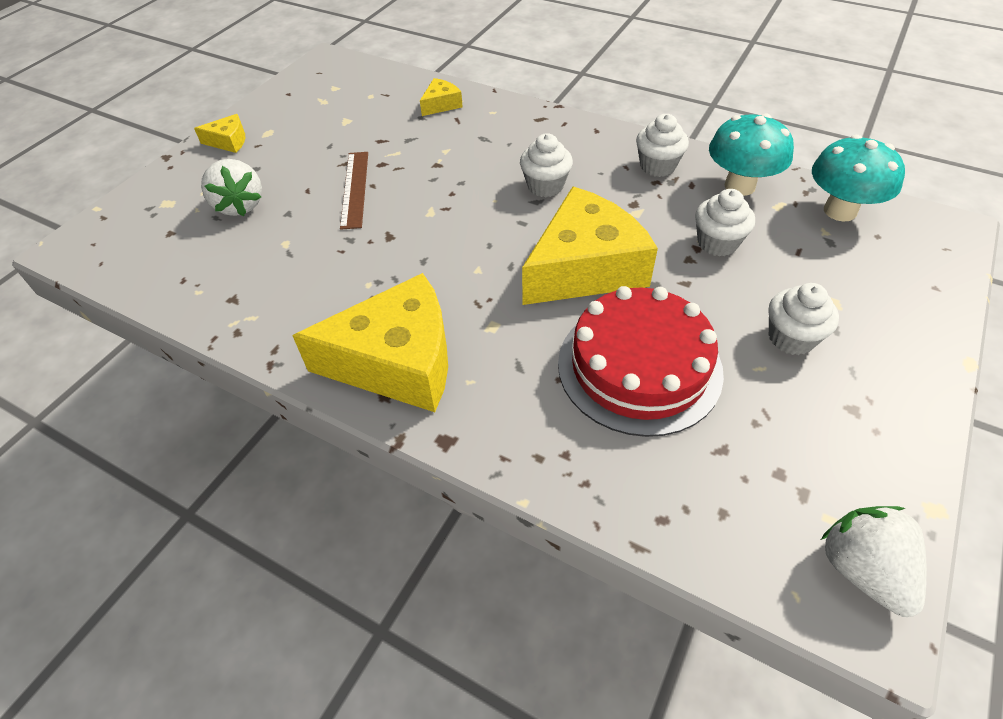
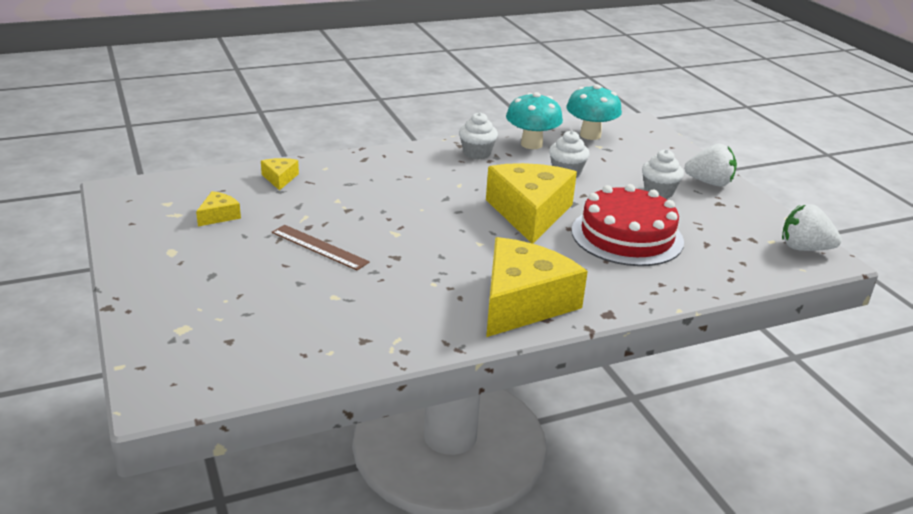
camera: 55 degrees left, 20 degrees down
(228, 141) = (148, 272): yellow cheese -> yellow cheese (219, 216)
(240, 205) = (251, 298): white strawberry -> white strawberry (709, 183)
(545, 186) = (436, 189): white cupcake -> none

